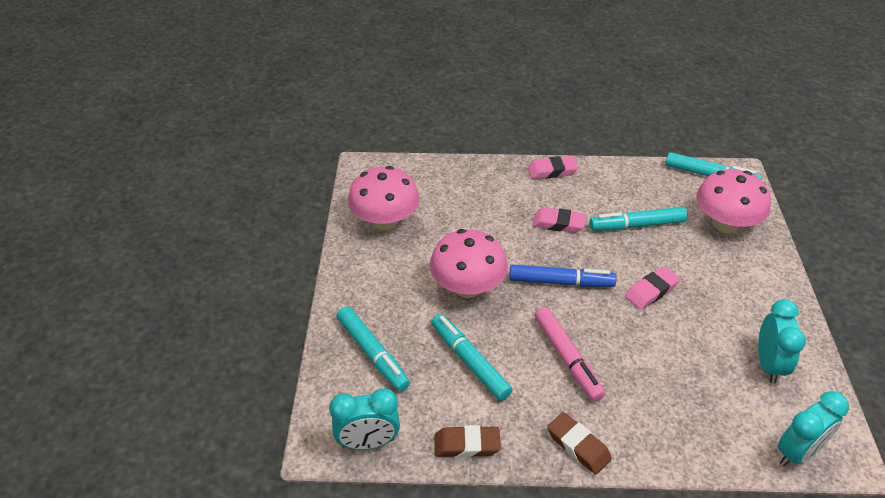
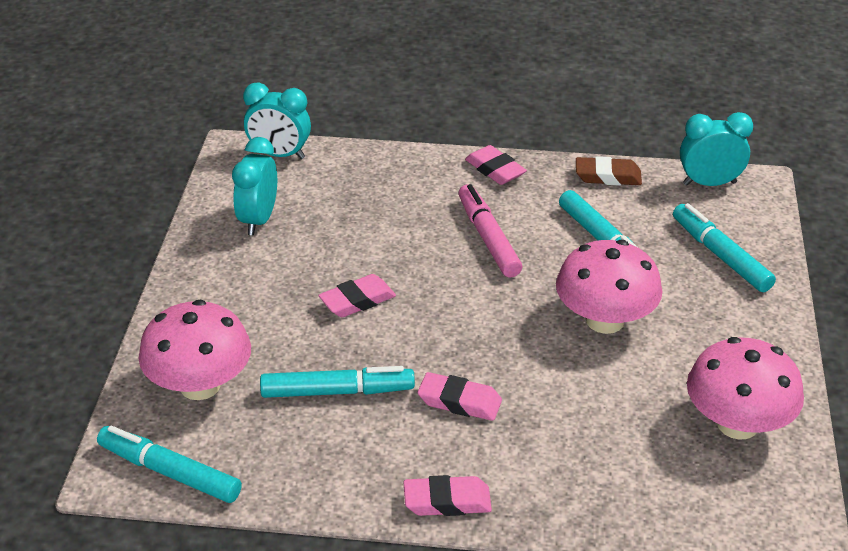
camera: 175 degrees left, 5 degrees down
(561, 282) = (476, 319): blue marker -> none
(578, 446) = (495, 170): brown eraser -> pink eraser
(797, 452) = (279, 155): turquoise clock -> turquoise clock turned 135 degrees counterclockwise

